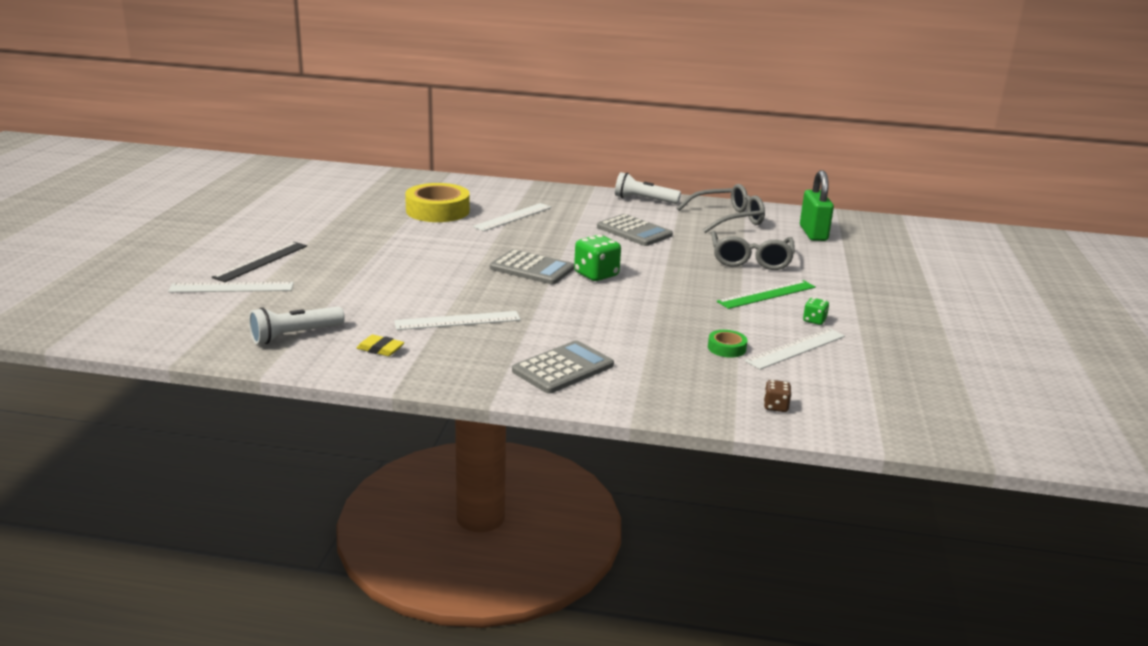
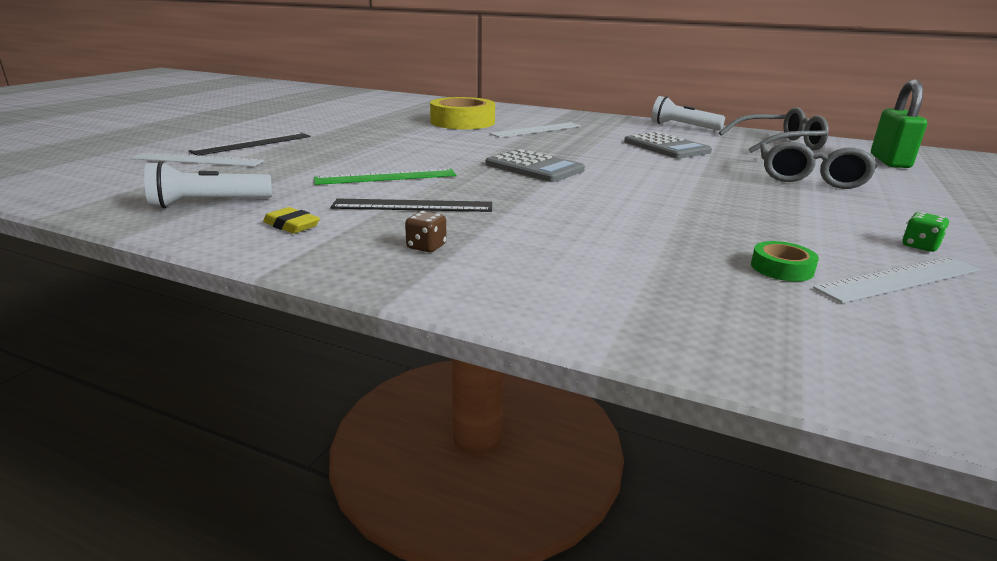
camera: 15 degrees right, 0 degrees up
(457, 321) = (412, 206): white ruler -> black ruler
(563, 368) = (520, 270): grey calculator -> none
(596, 275) = (609, 177): green dice -> none
(766, 294) = (838, 211): green ruler -> green ruler (386, 177)
(775, 406) = (883, 369): brown dice -> brown dice (426, 247)

